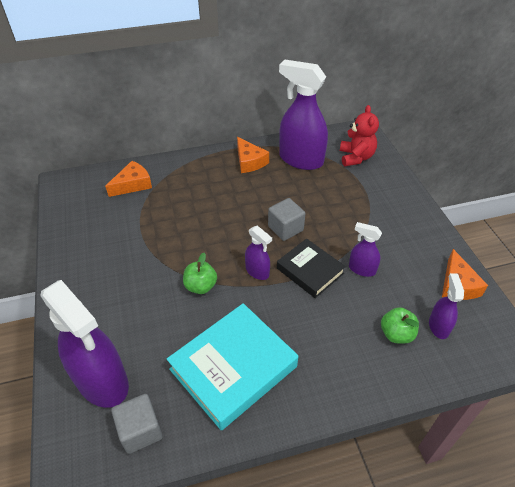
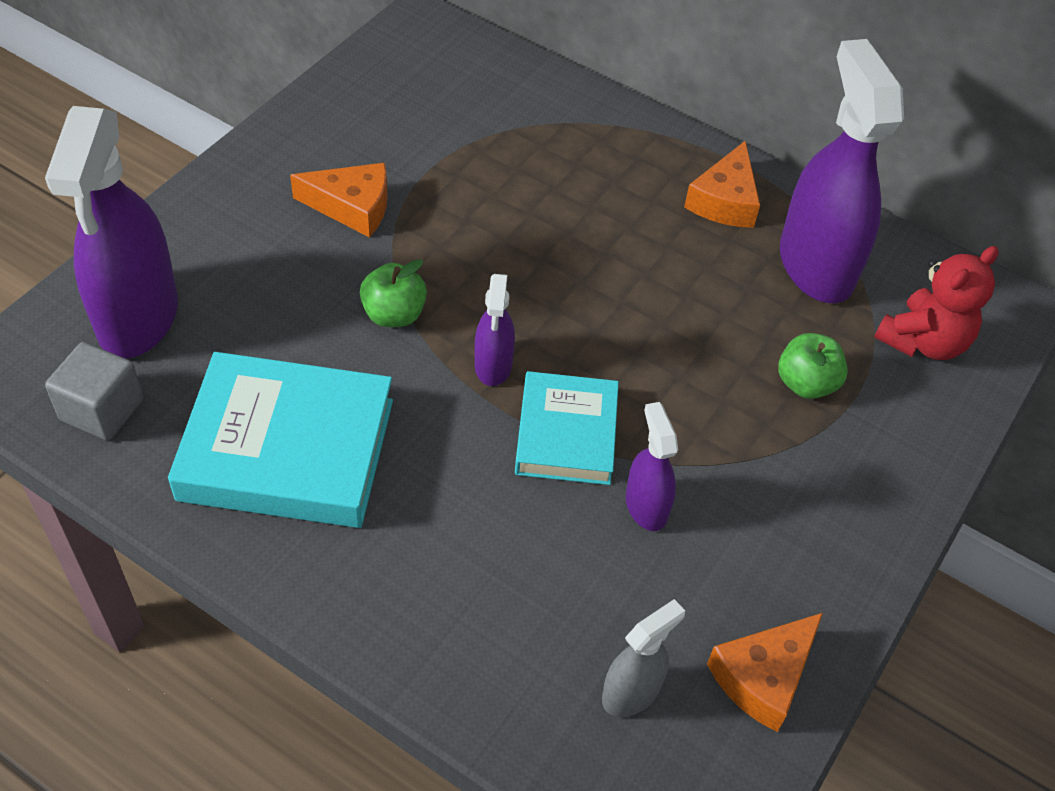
camera: 45 degrees right, 5 degrees up
(133, 184) = (505, 99): orange cheese -> orange cheese (352, 207)
(285, 228) = (624, 345): grey cube -> none
(310, 271) = (566, 434): black book -> turquoise book
(396, 334) = (552, 634): green apple -> green apple (806, 383)
(438, 326) = (631, 692): purple spray bottle -> grey spray bottle

